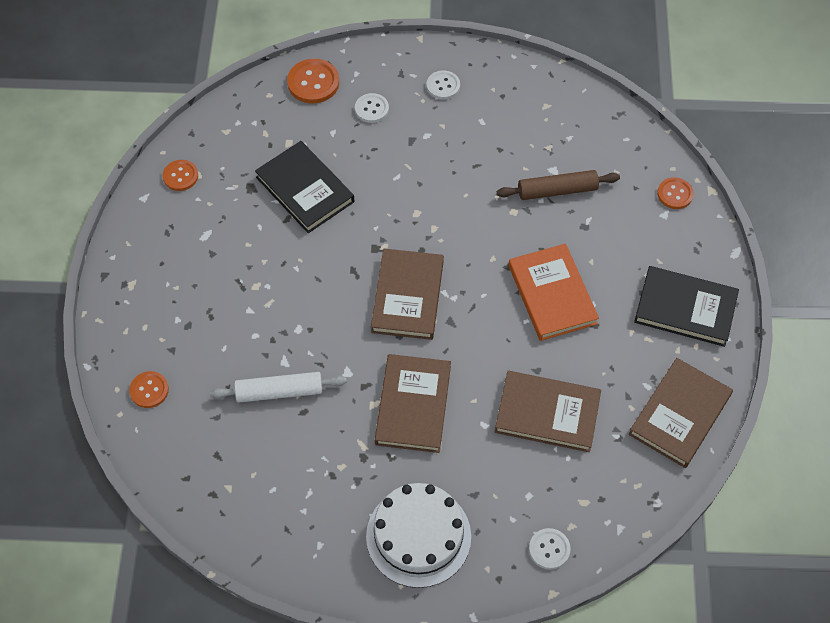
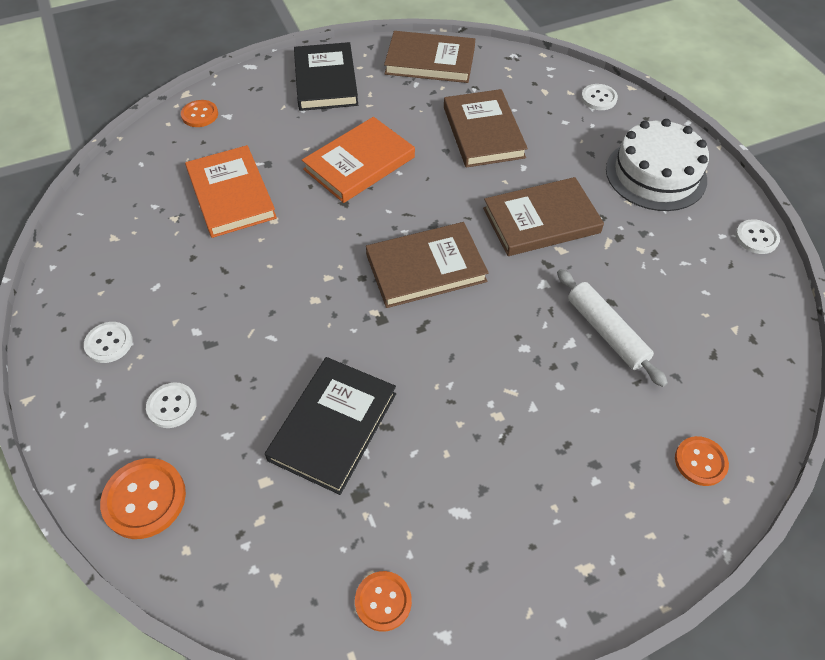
camera: 115 degrees left, 5 degrees down
(301, 573) = (756, 238): none -> white button
(557, 191) = (231, 195): brown rolling pin -> orange book

